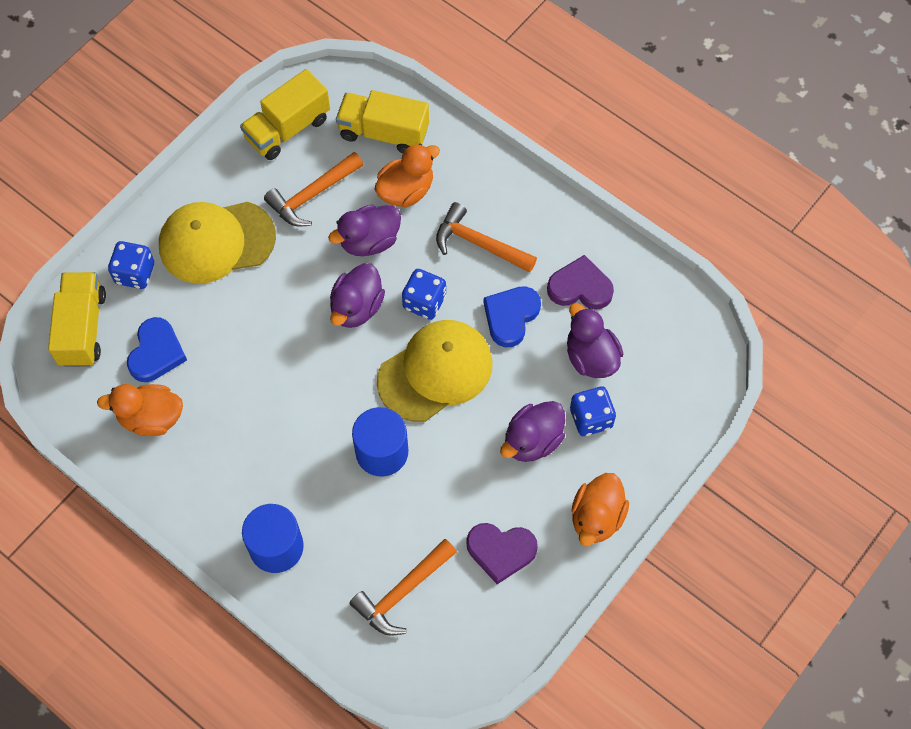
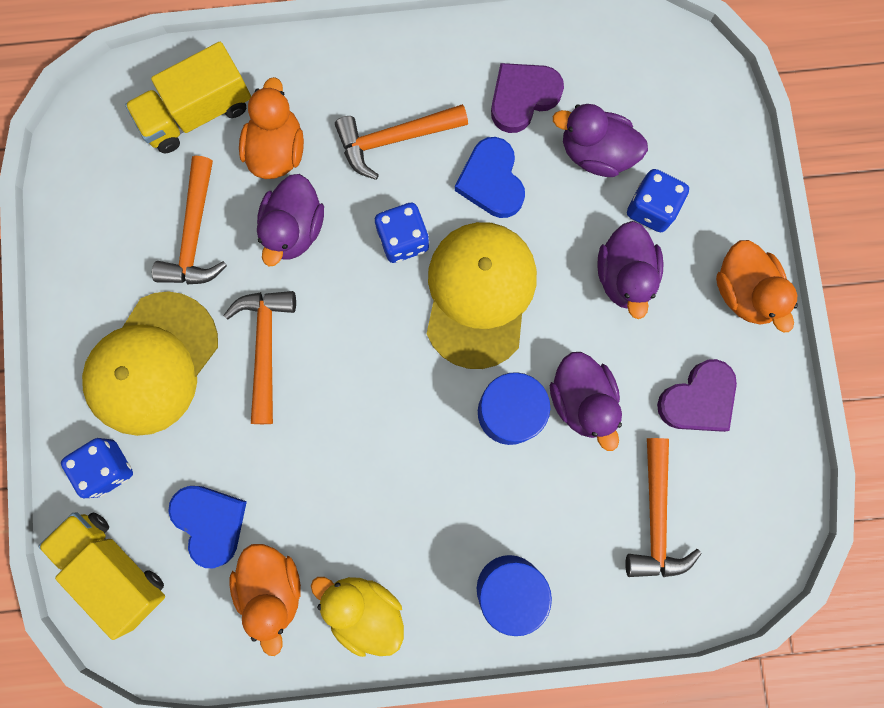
camera: 45 degrees left, 15 degrees up
(151, 418) = (272, 587): orange duck -> orange duck turned 60 degrees counterclockwise
(186, 478) = (364, 610): none -> yellow duck
(285, 289) = (265, 347): none -> orange hammer
(287, 128) = (102, 191): yellow truck -> none
(357, 307) = (348, 302): purple duck -> purple duck (582, 400)

